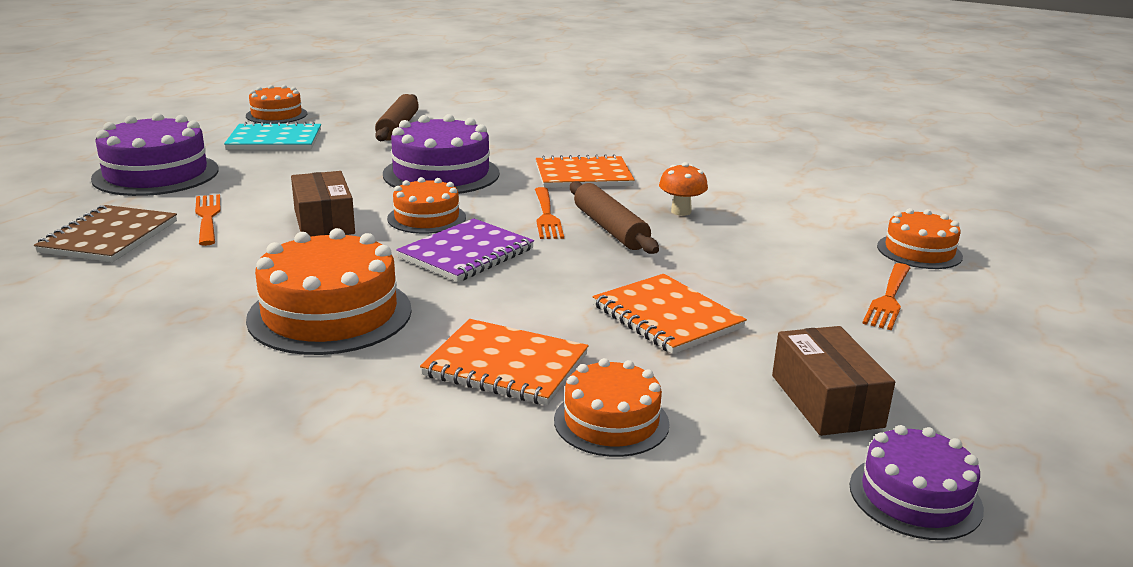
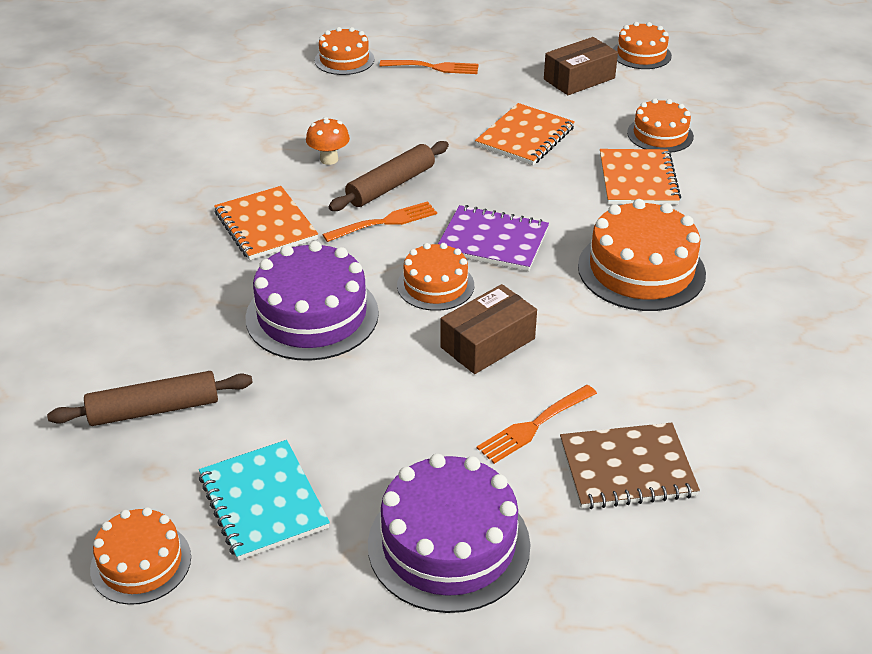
camera: 110 degrees left, 15 degrees up
(915, 496) = (641, 54): purple cake -> orange cake

